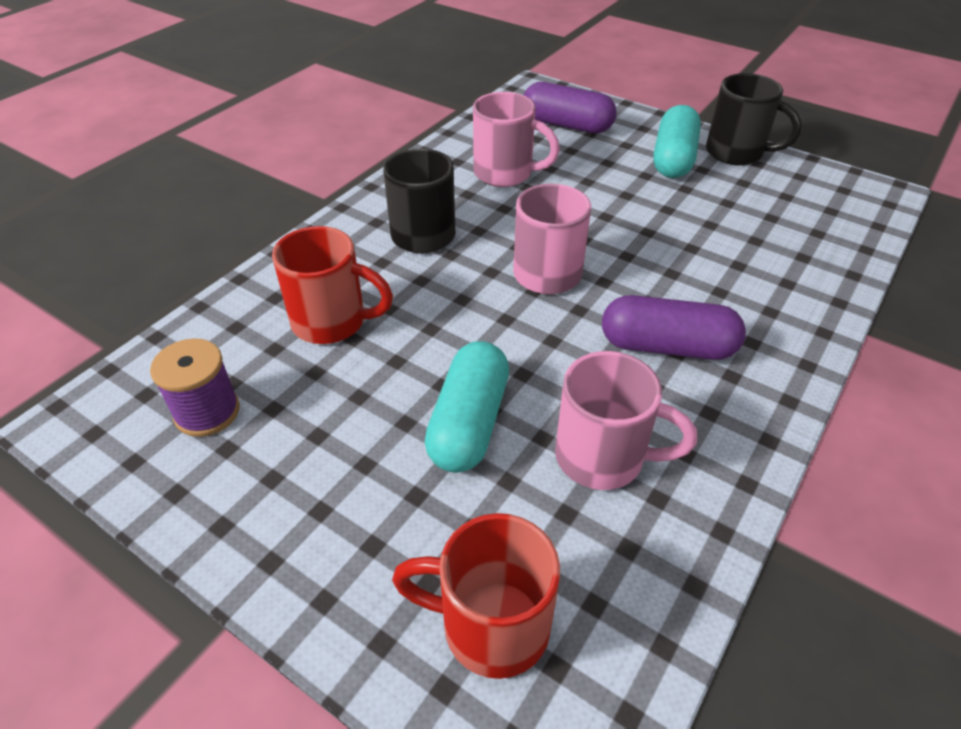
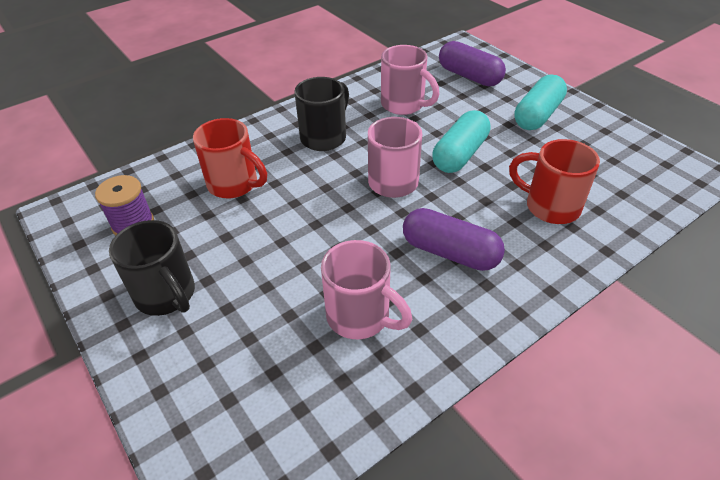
camera: 20 degrees right, 0 degrees up
(468, 422) = (284, 270): turquoise capsule -> turquoise capsule (459, 154)
(491, 626) = (228, 402): red mug -> red mug (550, 206)
(736, 153) = (592, 119): black mug -> black mug (167, 295)

